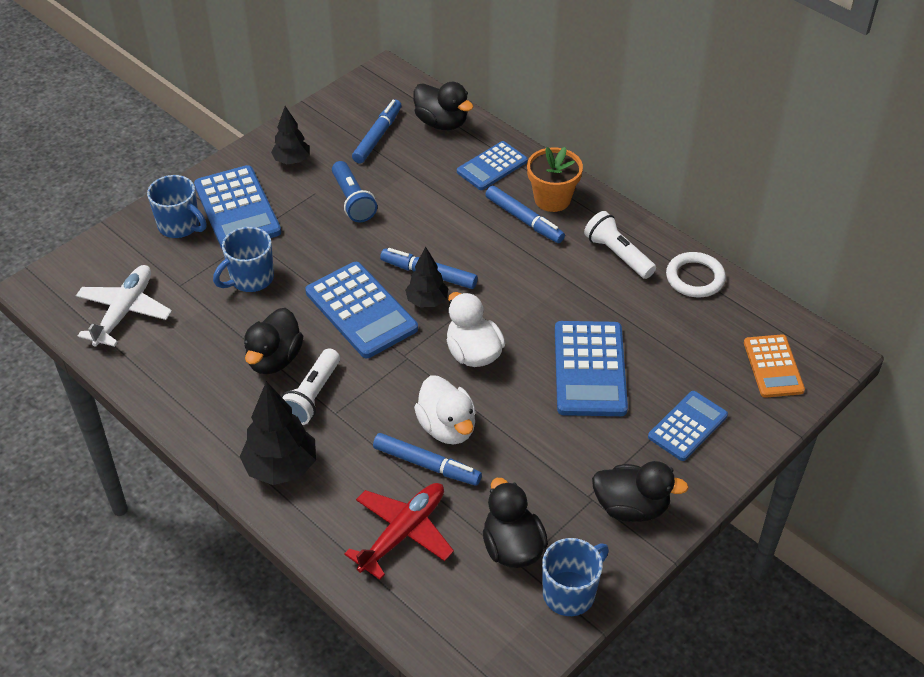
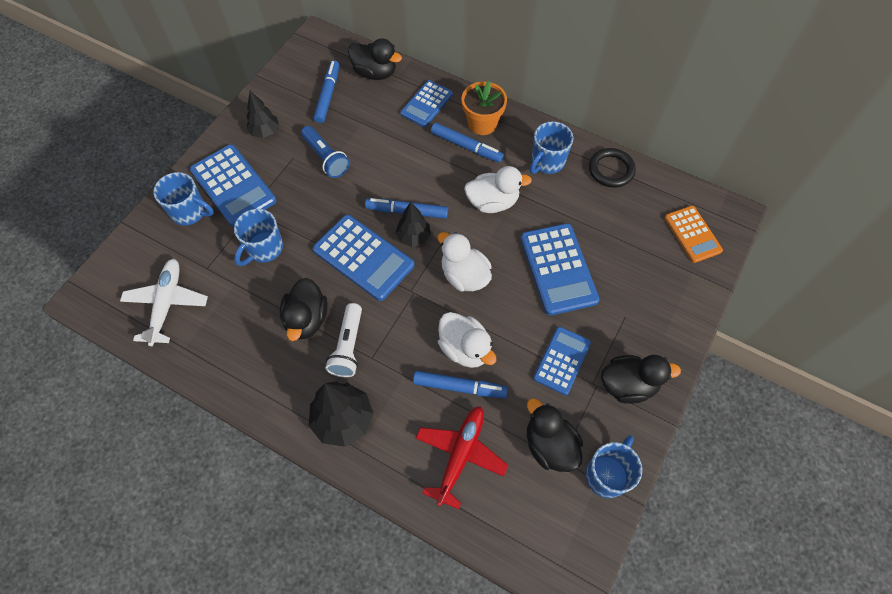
camera: 15 degrees left, 15 degrees up
(535, 284) = (492, 202): none -> white duck
(617, 254) = (547, 162): white flashlight -> blue mug
(687, 426) = (647, 302): blue calculator -> blue calculator (562, 360)
(695, 278) = (611, 170): white ring -> black ring

